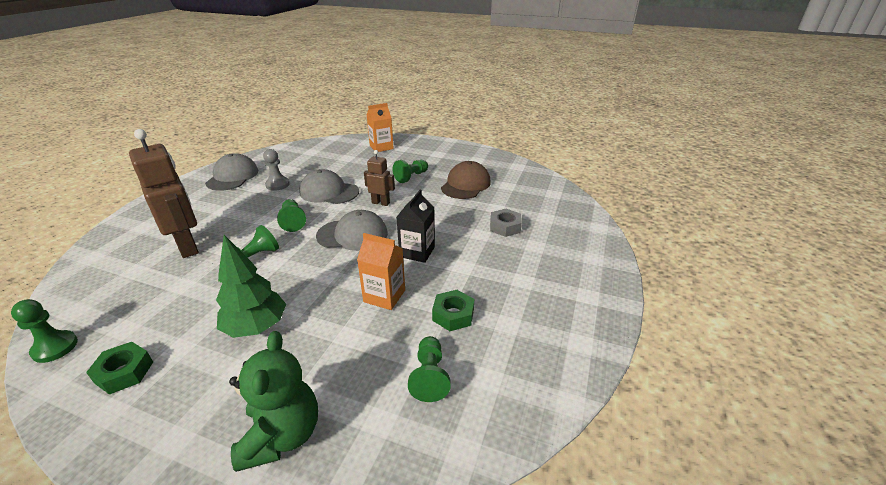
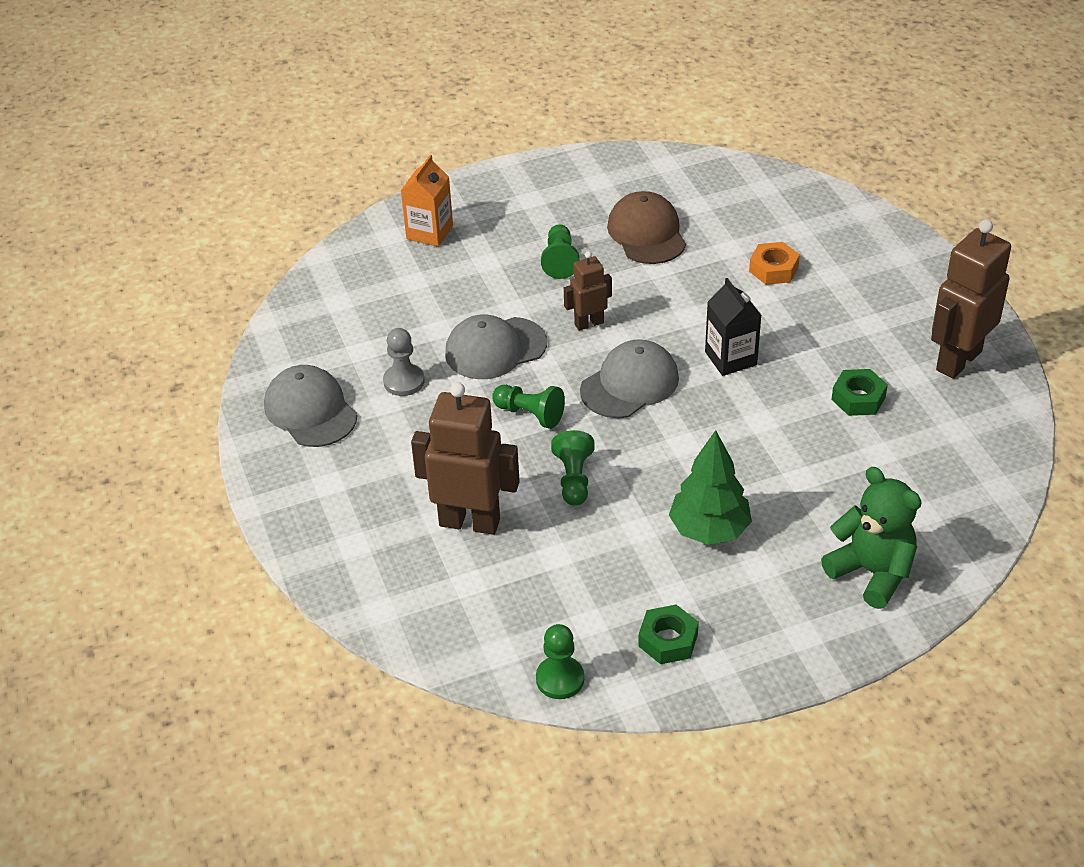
camera: 40 degrees left, 10 degrees up
(384, 296) = (773, 424): orange carton -> none
(429, 376) = (912, 459): green pawn -> none
(505, 227) = (773, 269): grey nut -> orange nut
(553, 335) = (958, 360): none -> brown robot

